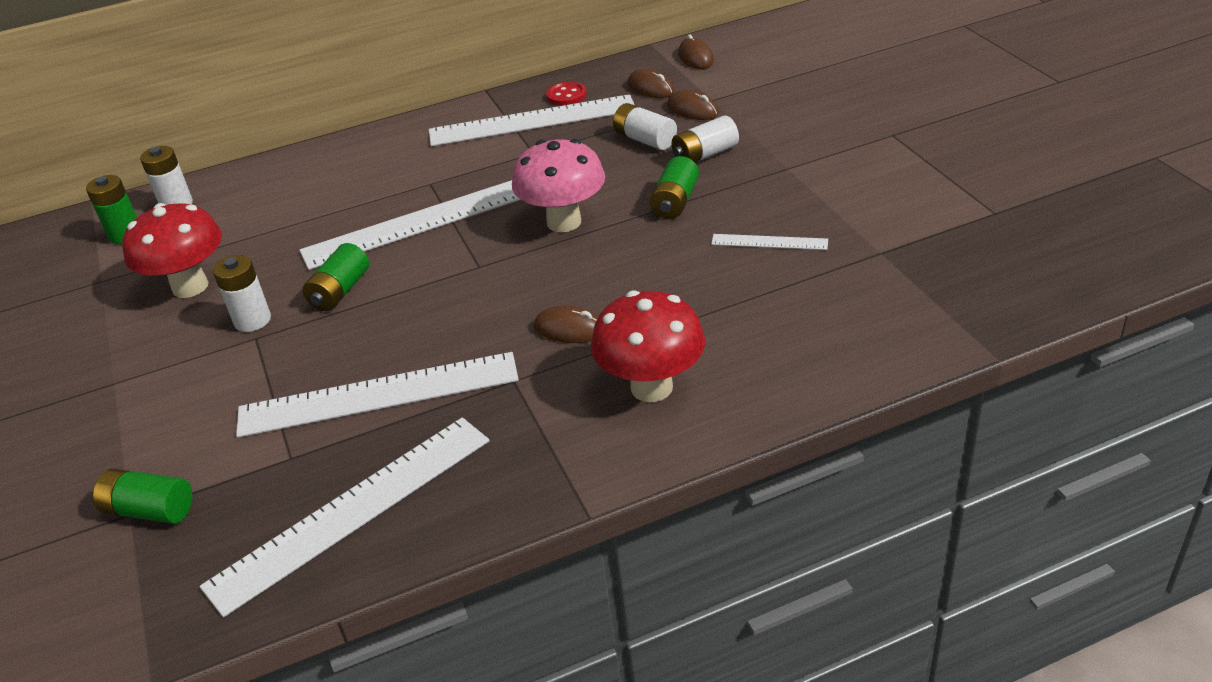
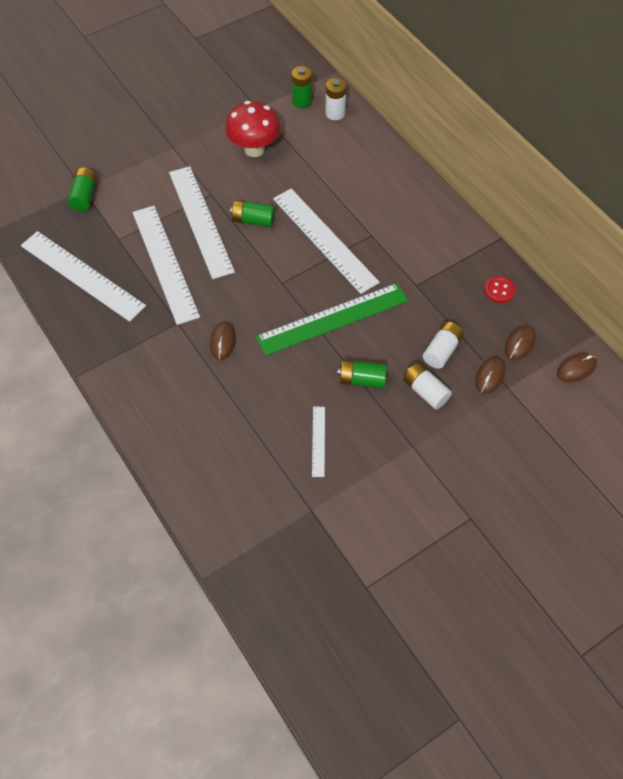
camera: 75 degrees right, 20 degrees up
(252, 320) = (225, 188): white battery -> none
(532, 121) = (459, 276): white ruler -> white ruler (200, 221)
(564, 222) = (332, 319): pink mushroom -> green ruler
(651, 387) = (172, 391): red mushroom -> none

